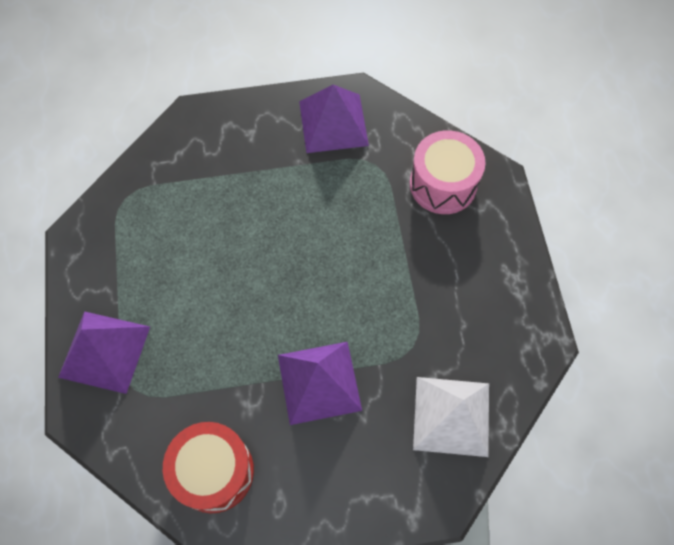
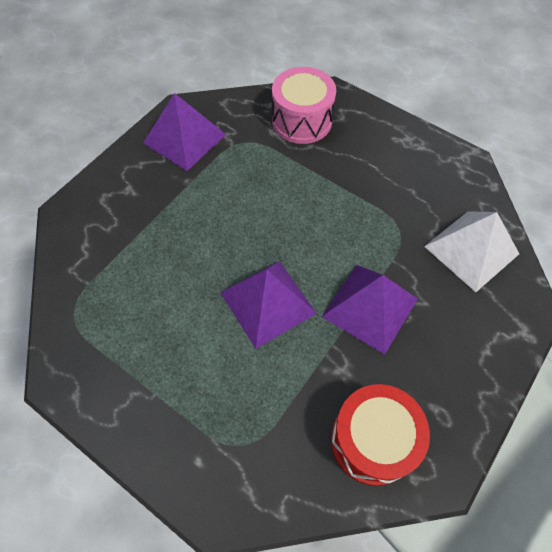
camera: 45 degrees left, 5 degrees down
(105, 351) = (186, 441): purple pyramid -> purple pyramid (268, 302)

